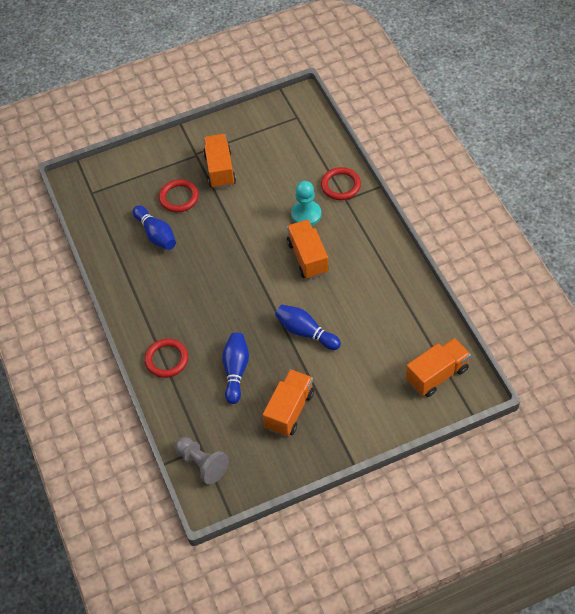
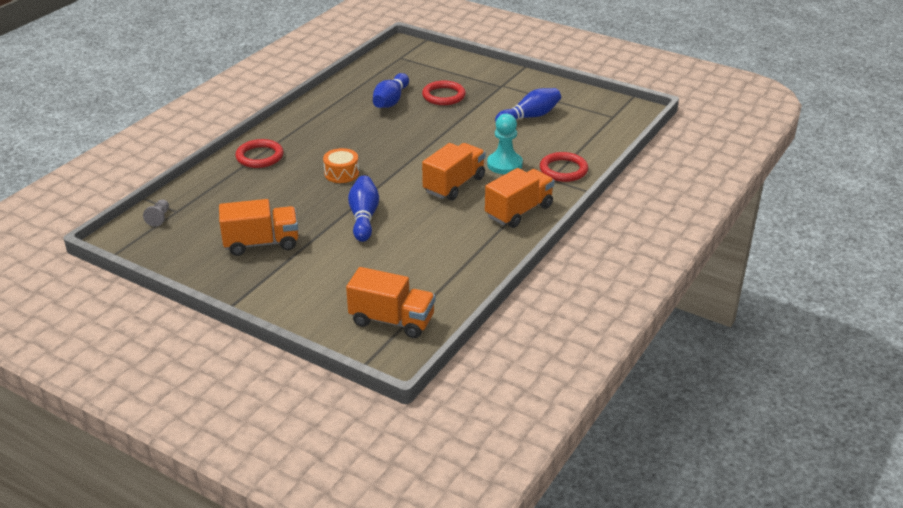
camera: 50 degrees right, 20 degrees down
(202, 464) = (159, 218): grey pawn -> grey pawn, size x0.55
(220, 170) = (499, 103): orange truck -> orange truck (519, 211)
(236, 318) = (341, 173): none -> orange drum
(236, 371) = (280, 196): blue bowling pin -> blue bowling pin (529, 117)

